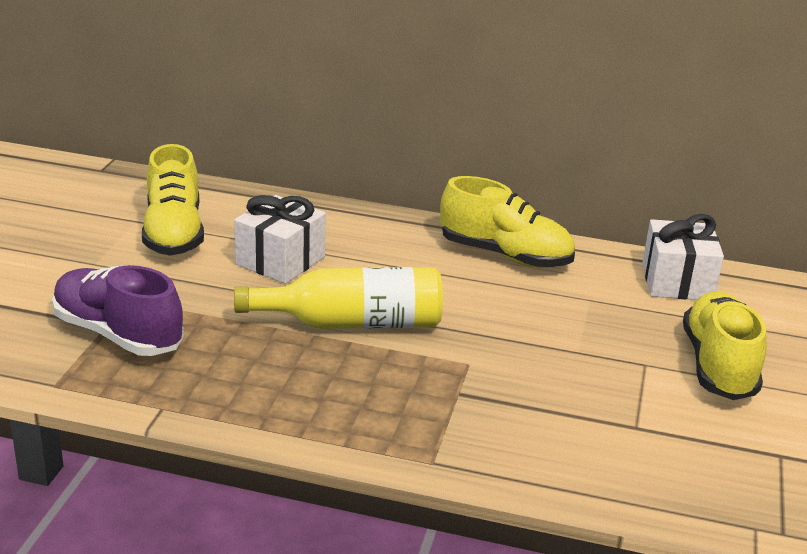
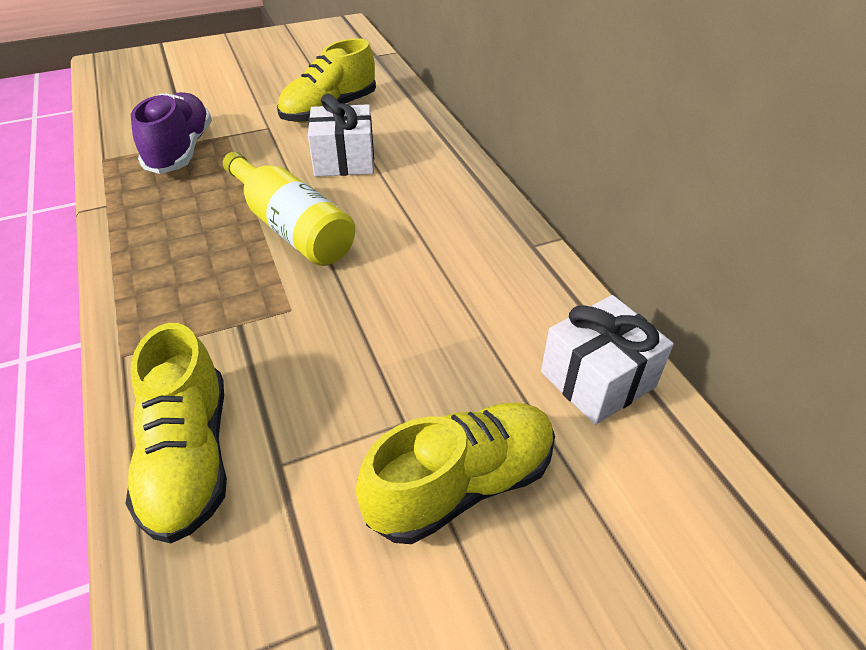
camera: 55 degrees right, 15 degrees up
(505, 255) = (494, 251): yellow shoe -> yellow shoe (189, 457)

